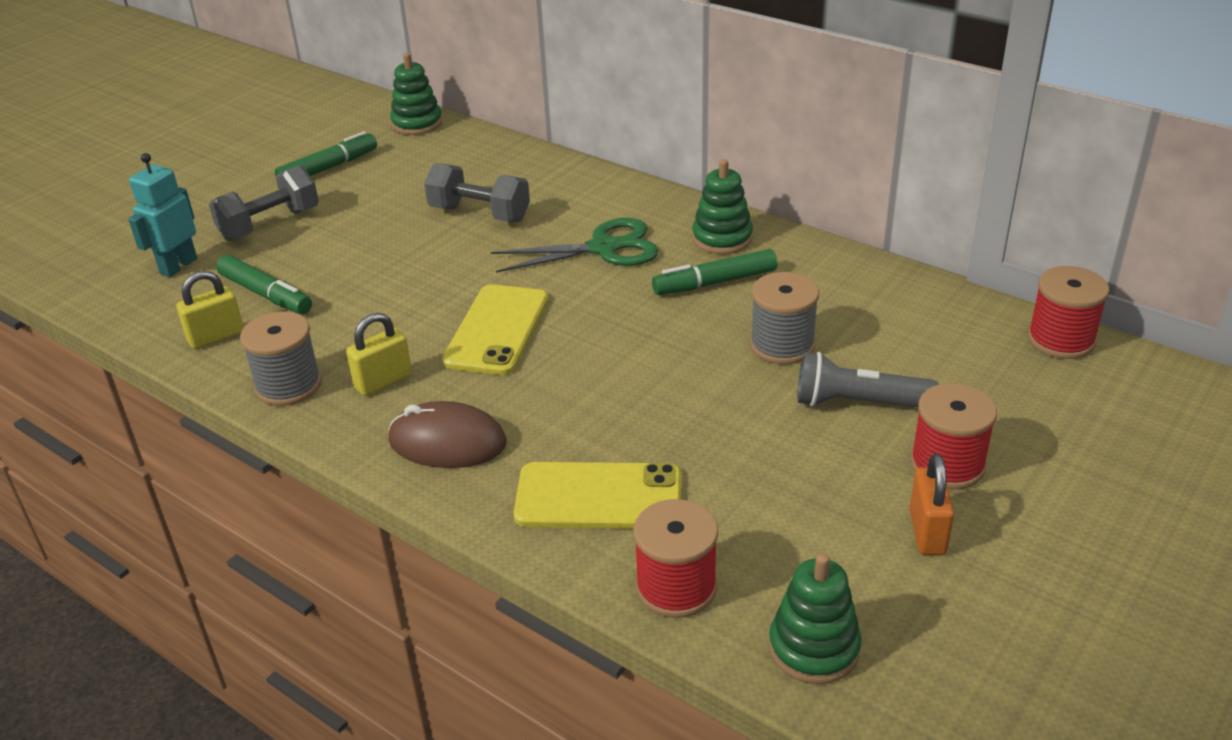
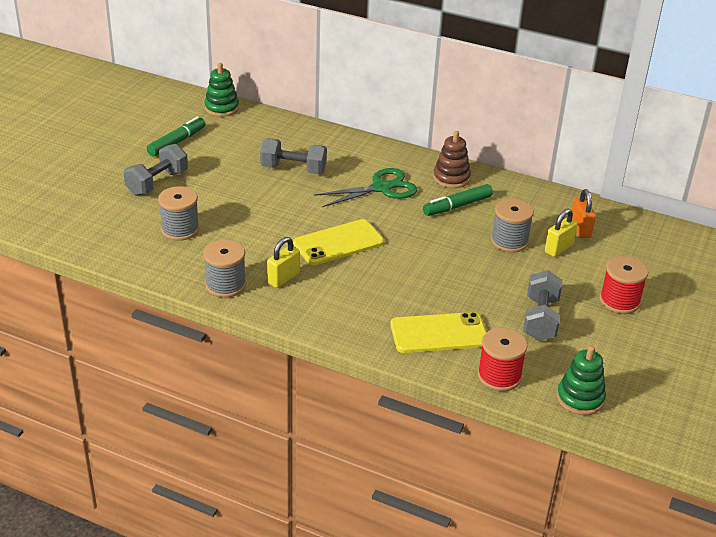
camera: 15 degrees left, 0 degrees up
(178, 266) = (110, 214): turquoise robot -> none
(216, 337) = (162, 258): yellow padlock -> yellow padlock (558, 248)
(266, 294) = (180, 229): green marker -> grey spool
(447, 442) = (339, 310): brown mouse -> none
(497, 330) = (338, 243): yellow phone -> yellow phone turned 60 degrees clockwise
(722, 238) = (451, 178): green stacking toy -> brown stacking toy
(789, 486) = (540, 319): none -> grey dumbbell
(858, 403) = (562, 271): grey flashlight -> none
(927, 532) = (619, 336): orange padlock -> orange padlock (580, 229)
(1061, 340) = (660, 228): red spool -> none

